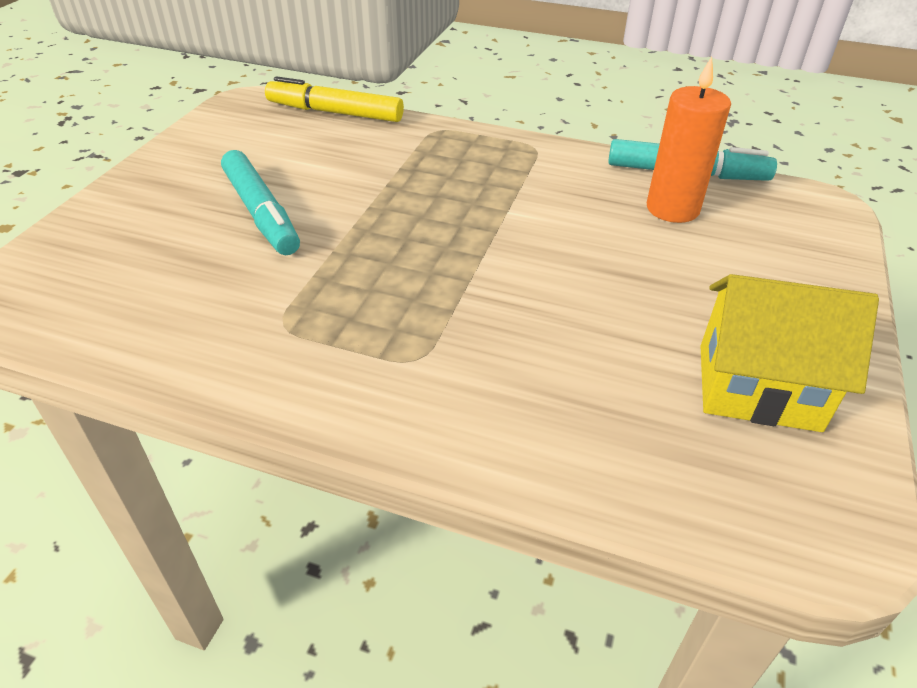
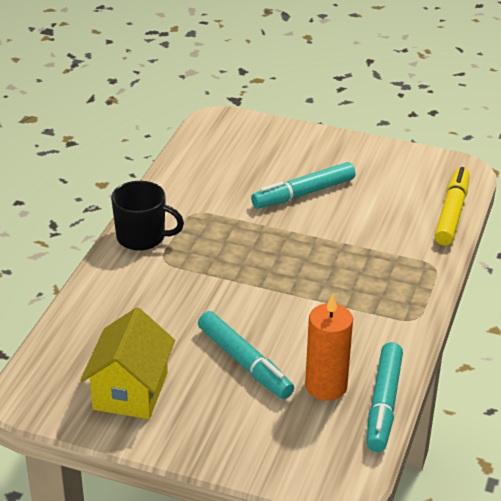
camera: 90 degrees right, 5 degrees down
(347, 390) = (142, 237): none -> black mug
(652, 271) = (244, 363): none -> turquoise marker

